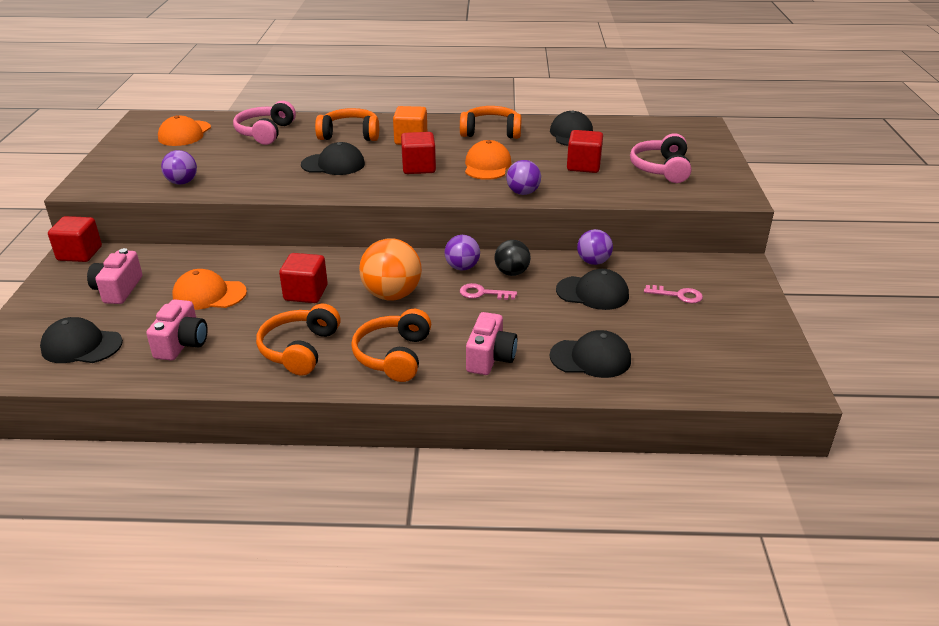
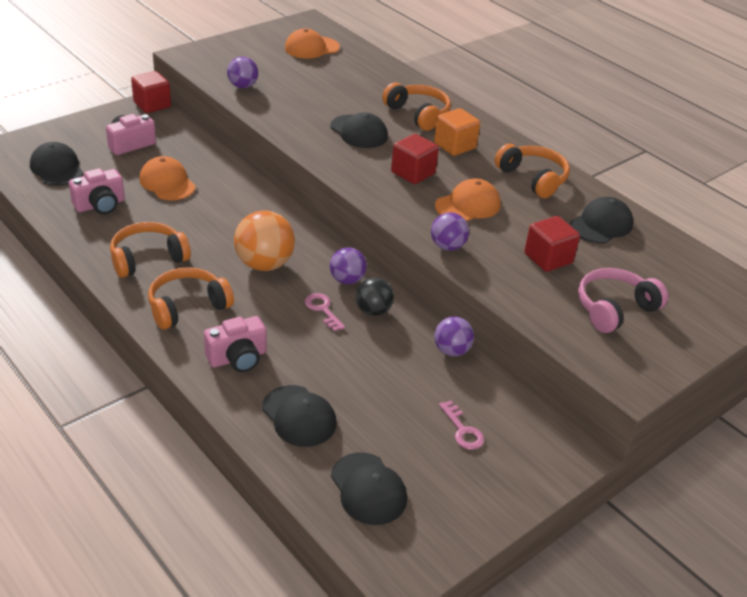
camera: 45 degrees right, 5 degrees up
(265, 132) = (364, 77): pink headphones -> none
(306, 293) = (218, 223): red cube -> none
(592, 293) = (399, 373): black cap -> black cap (368, 489)

